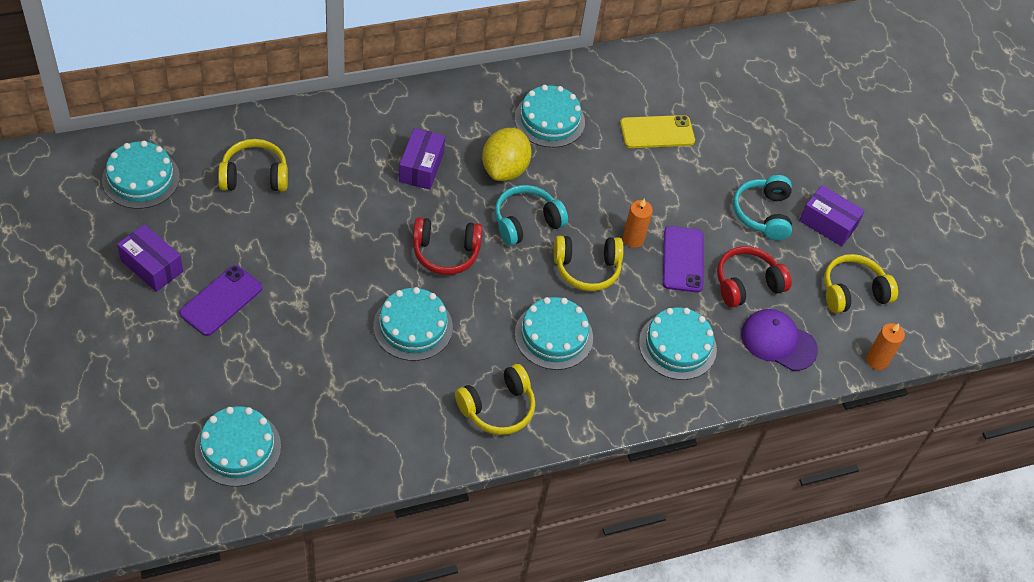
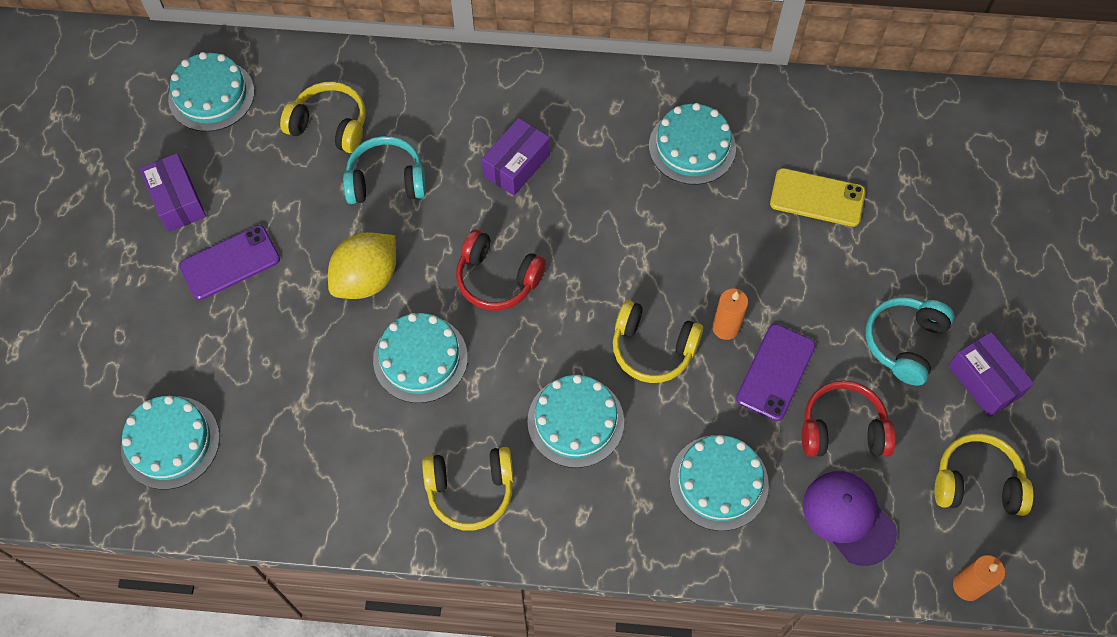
camera: 30 degrees right, 10 degrees up
(505, 169) = (611, 194): yellow lemon -> yellow lemon (366, 279)
(526, 222) = (607, 268): turquoise headphones -> turquoise headphones (386, 181)

